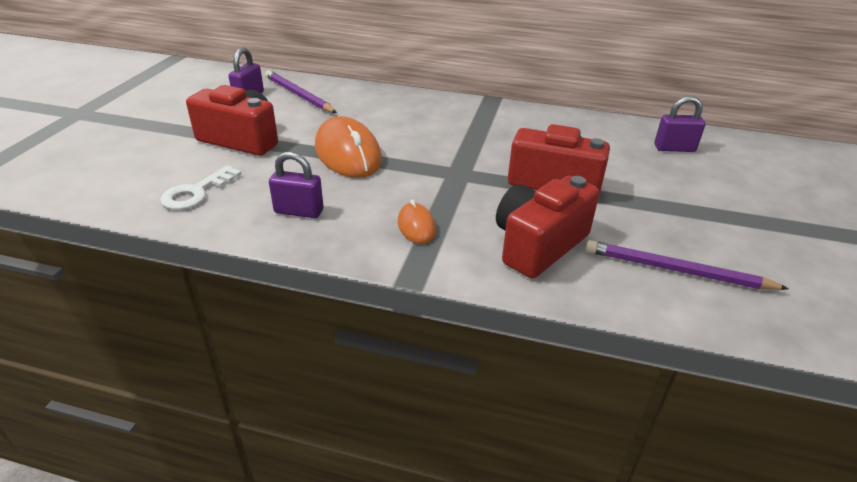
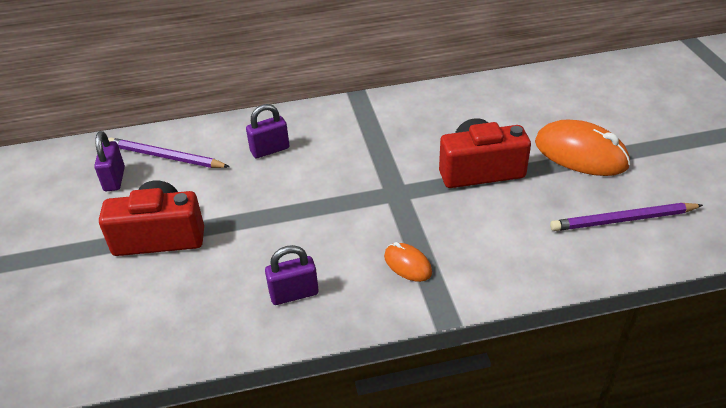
camera: 25 degrees left, 5 degrees up
(196, 192) = (176, 316): white key -> none
(348, 154) = (281, 211): orange mouse -> orange mouse (580, 154)
(538, 245) = (514, 240): red camera -> none
(674, 148) = (543, 97): purple padlock -> purple padlock (270, 150)

